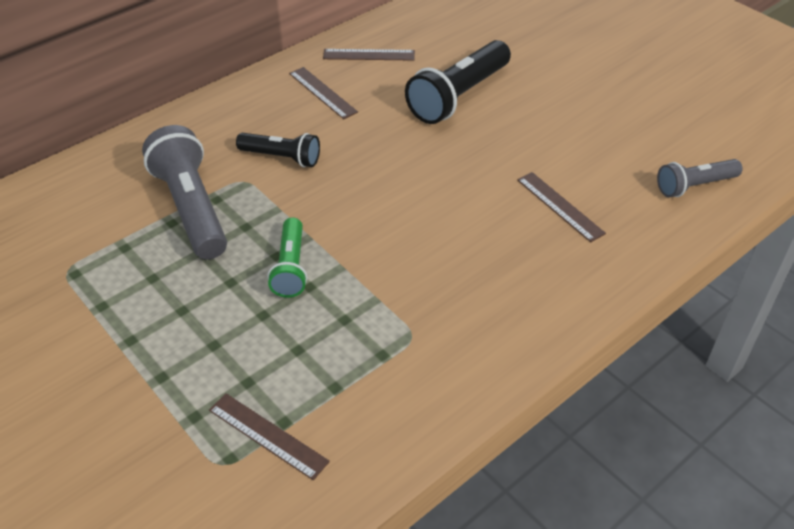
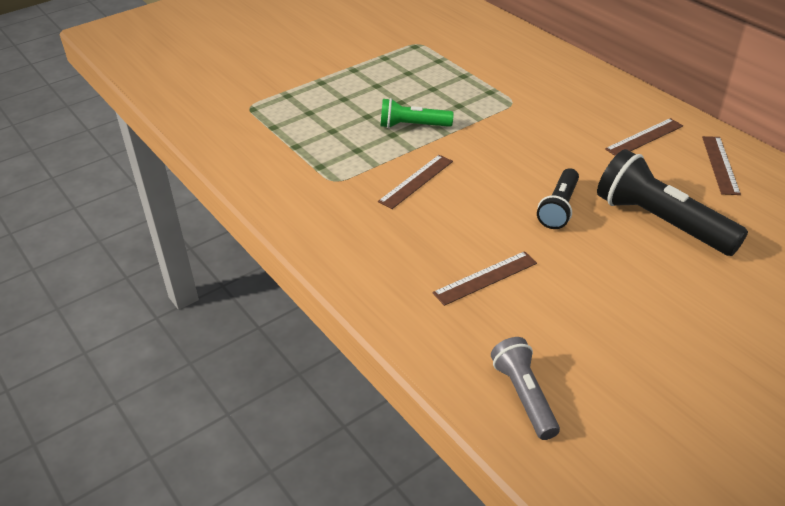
camera: 95 degrees right, 5 degrees down
(191, 208) = (478, 82): grey flashlight -> none
(267, 435) = (264, 121): brown ruler -> brown ruler (416, 181)
(281, 157) = (543, 118): black flashlight -> black flashlight (559, 208)

